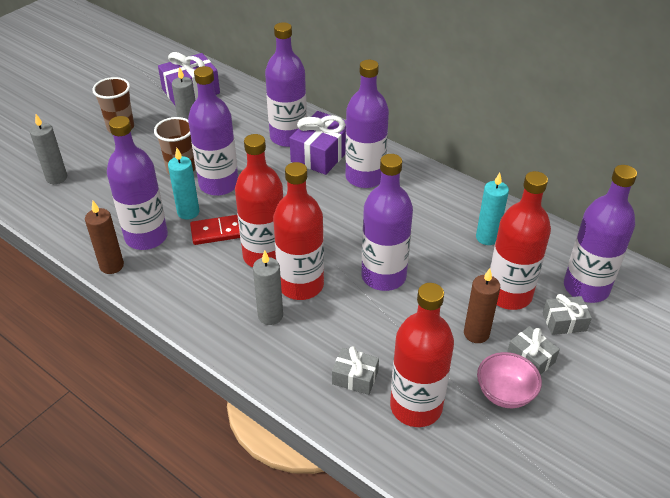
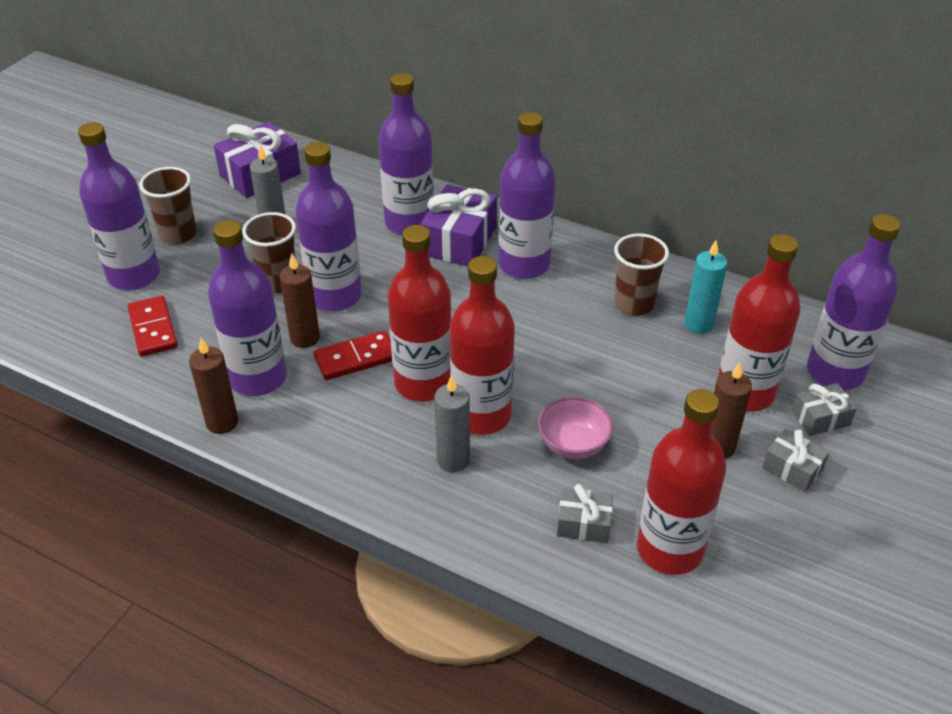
camera: 10 degrees left, 0 degrees up
(56, 178) = (109, 313): grey candle -> none
(83, 192) = (153, 329): none -> red domino
(188, 212) = (305, 338): turquoise candle -> brown candle
(383, 276) = (583, 390): purple bottle -> purple bottle (134, 275)
(440, 216) = (634, 304): none -> brown cup
(505, 393) = (773, 516): pink bowl -> pink bowl (573, 445)

